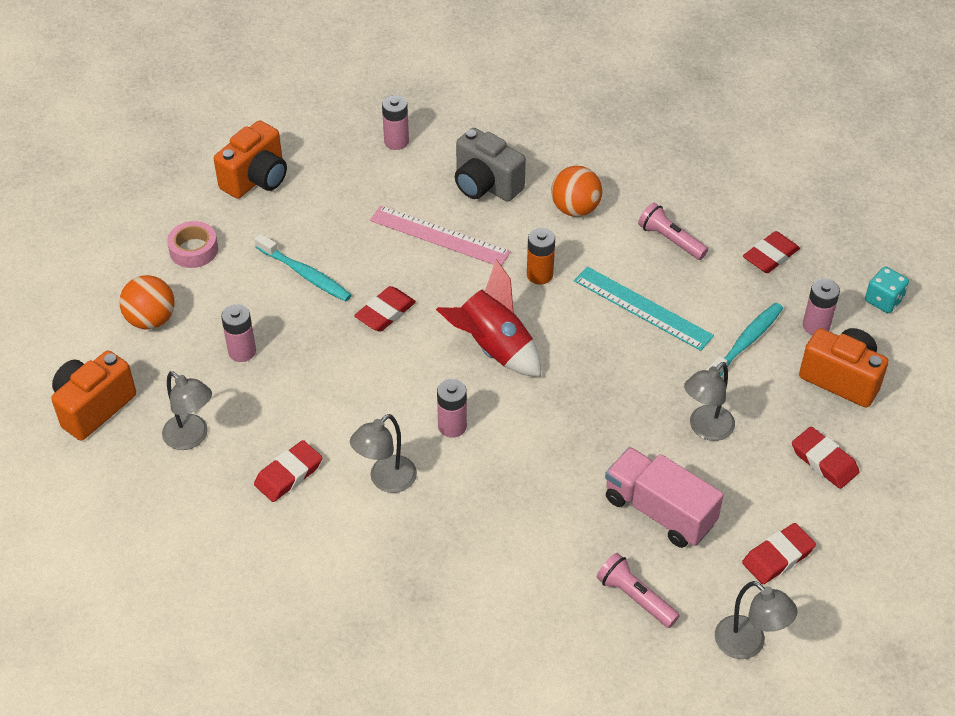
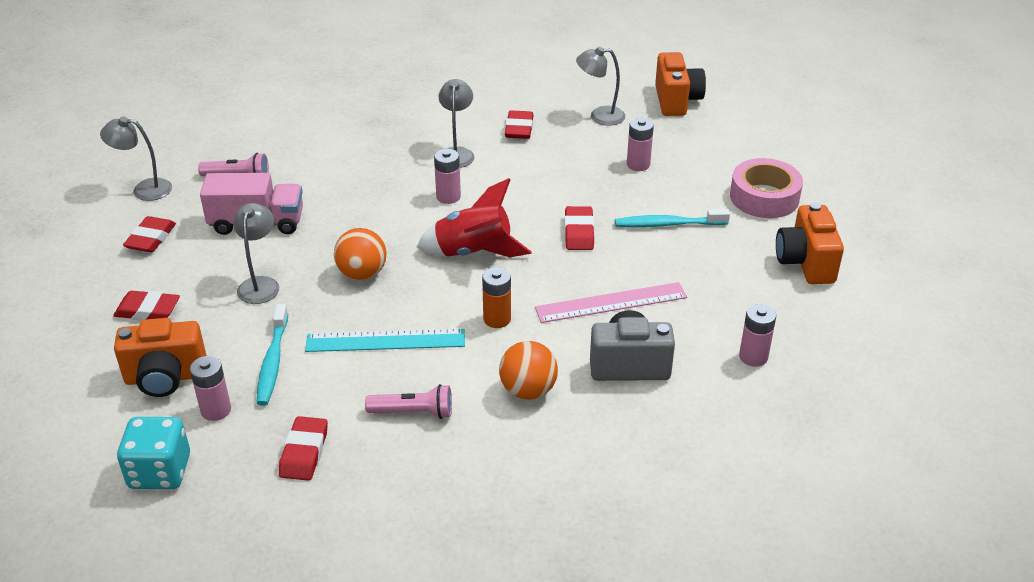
camera: 140 degrees right, 10 degrees down
(151, 319) = (720, 150): orange ball -> orange ball (362, 274)
(194, 250) = (764, 197): pink tape -> pink tape, size x1.53
(883, 300) = (160, 472): turquoise dice -> turquoise dice, size x1.51

